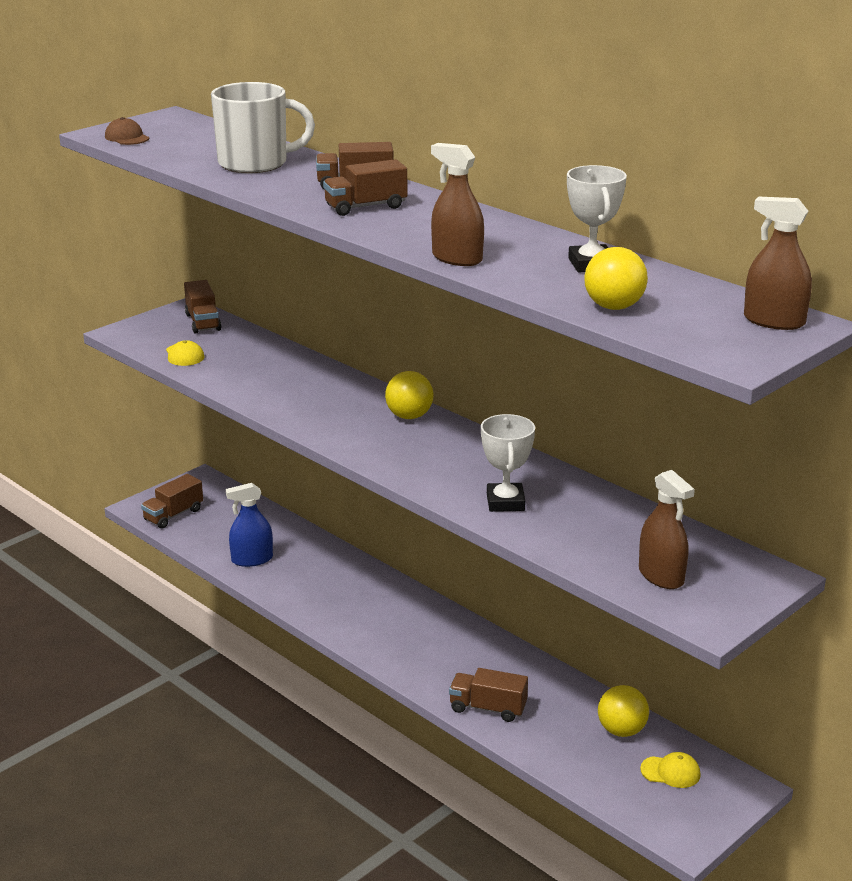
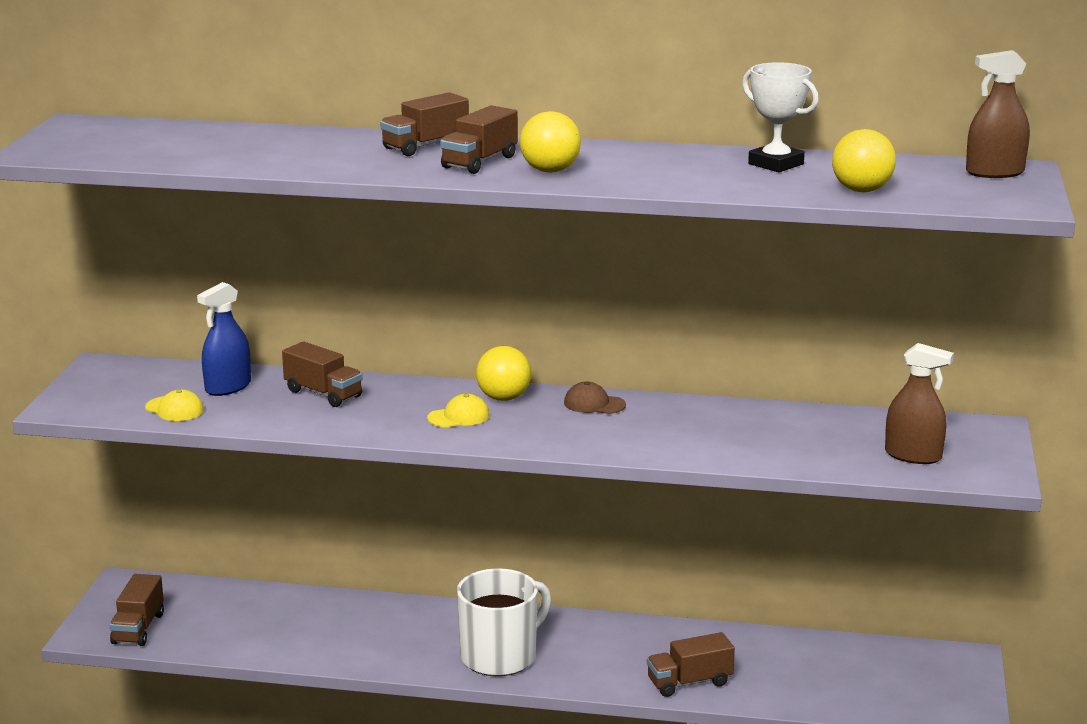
camera: 35 degrees left, 5 degrees down
(127, 137) = (75, 152): brown cap -> brown cap (594, 404)
(203, 322) = (142, 373): brown truck -> brown truck (323, 394)
(252, 559) = (287, 640): blue spray bottle -> blue spray bottle (228, 387)
(255, 163) = (279, 148): white mug -> white mug (500, 656)
(457, 258) = (657, 184): brown spray bottle -> none
(505, 502) = (703, 441): white trophy -> none
(621, 730) = (822, 654): yellow ball -> yellow ball (550, 171)
(670, 772) = (899, 670): yellow cap -> yellow cap (459, 417)

